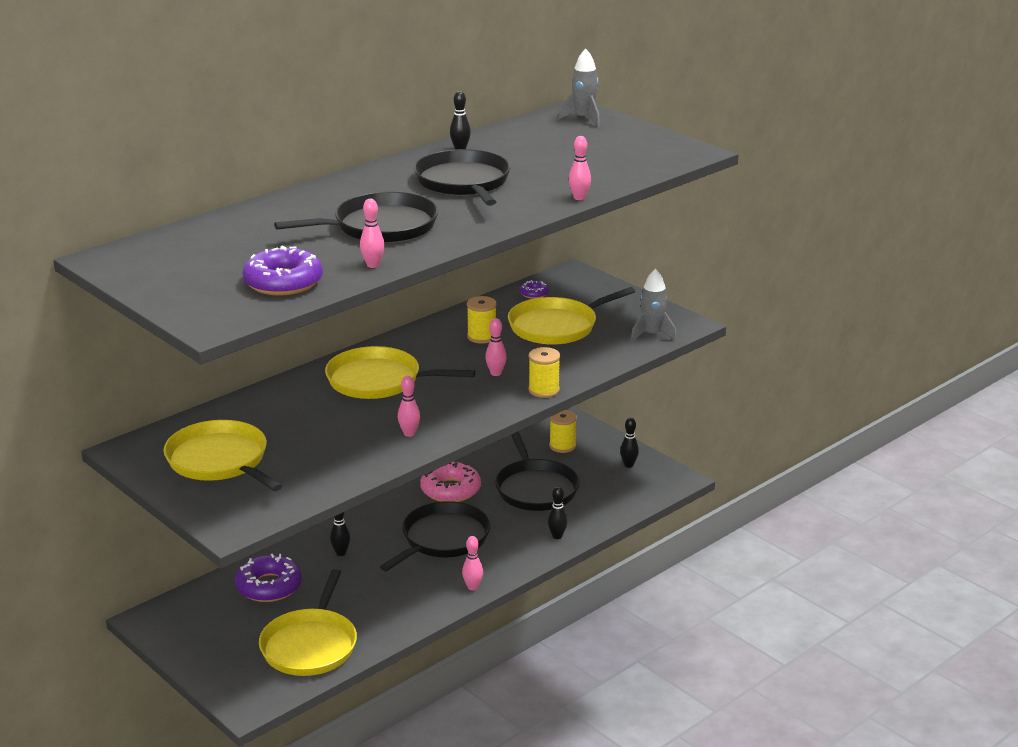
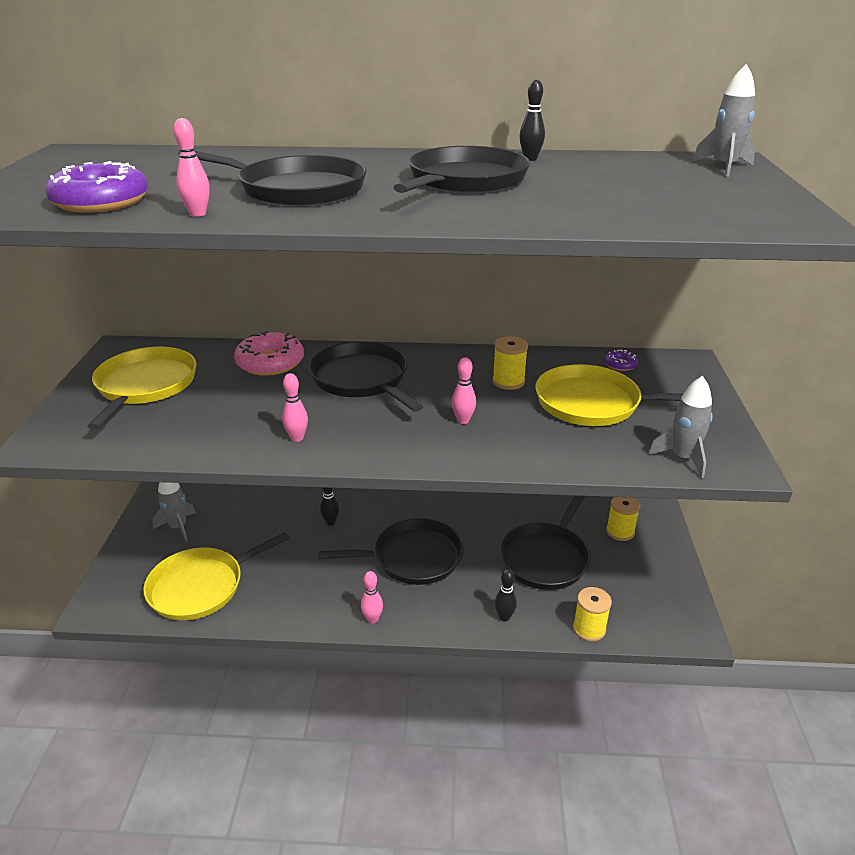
camera: 45 degrees right, 5 degrees up
(214, 626) = (178, 527): none -> grey rocket
(269, 586) = (252, 519): purple donut -> none
(379, 381) = (362, 379): yellow pan -> black pan
(450, 490) = (477, 518): pink donut -> pink donut (270, 362)
(544, 390) = (477, 460): yellow spool -> yellow spool (589, 629)
(579, 198) = (548, 225): pink bowling pin -> none
(628, 465) = (660, 586): black bowling pin -> none

